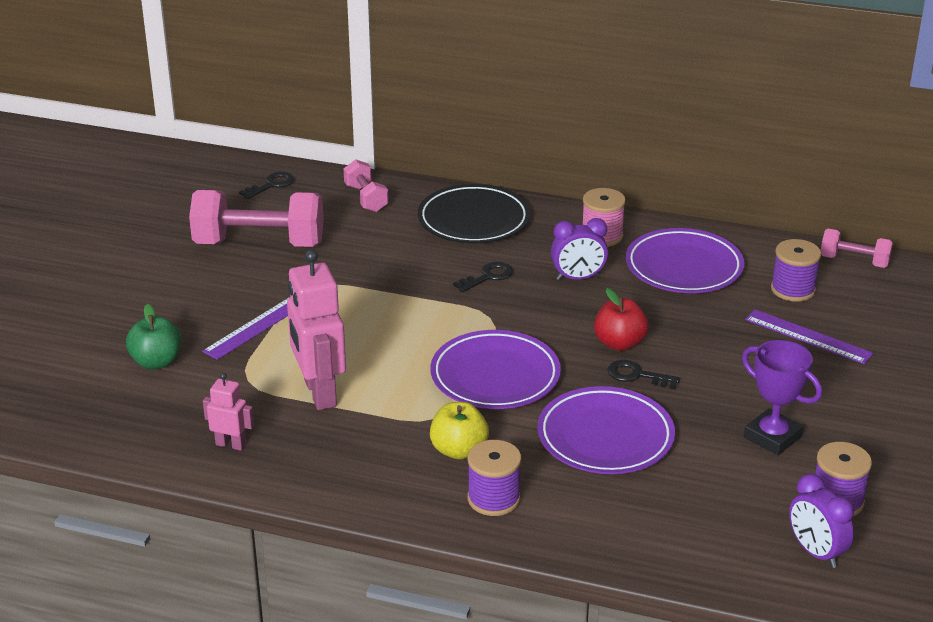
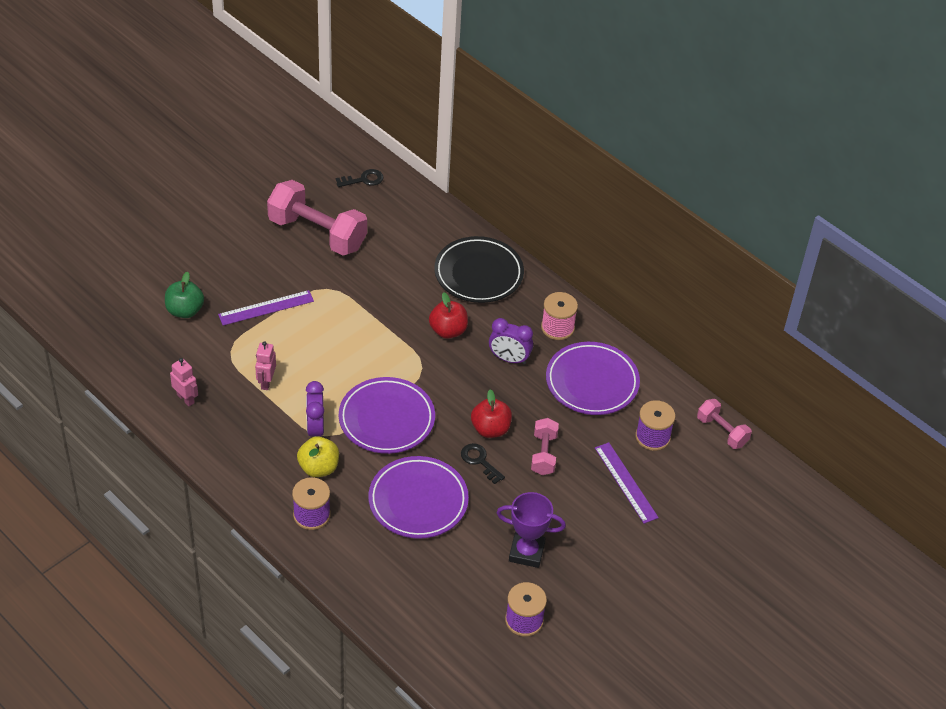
camera: 25 degrees right, 15 degrees up
(319, 393) = (266, 382): pink robot -> pink robot, size x0.51
(366, 198) = (419, 220): pink dumbbell -> pink dumbbell (543, 454)
(488, 277) = (448, 330): black key -> red apple
(772, 437) = (526, 552): purple trophy -> purple trophy turned 60 degrees counterclockwise
(815, 552) = (476, 650): purple clock -> purple clock (315, 429)

